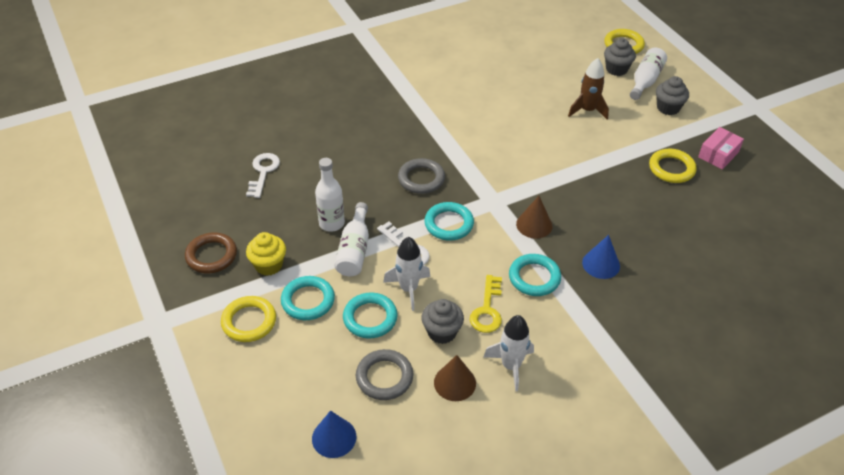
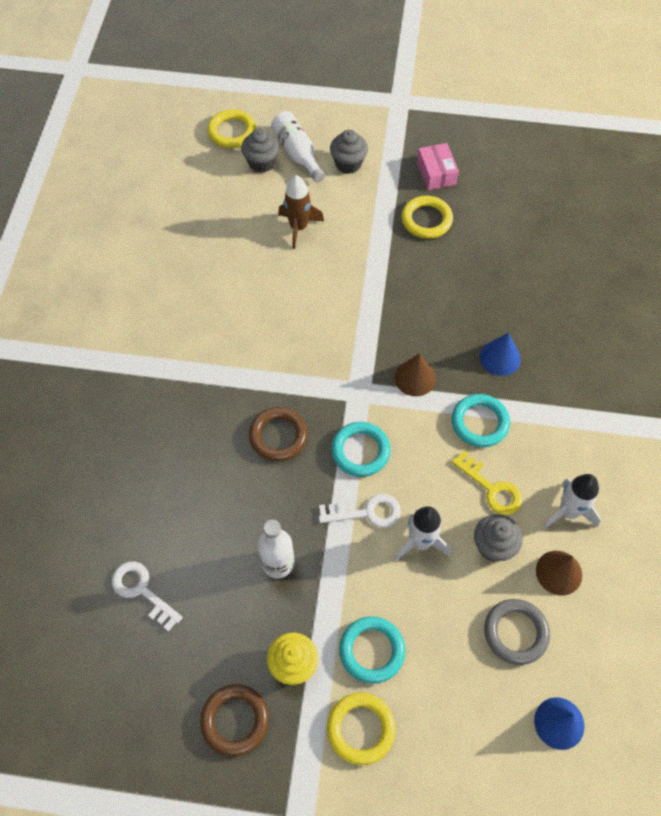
camera: 55 degrees left, 15 degrees up
(354, 250) = (332, 562): white bottle -> none
(370, 318) = (434, 602): turquoise ring -> none
(421, 179) = (278, 436): grey ring -> brown ring

